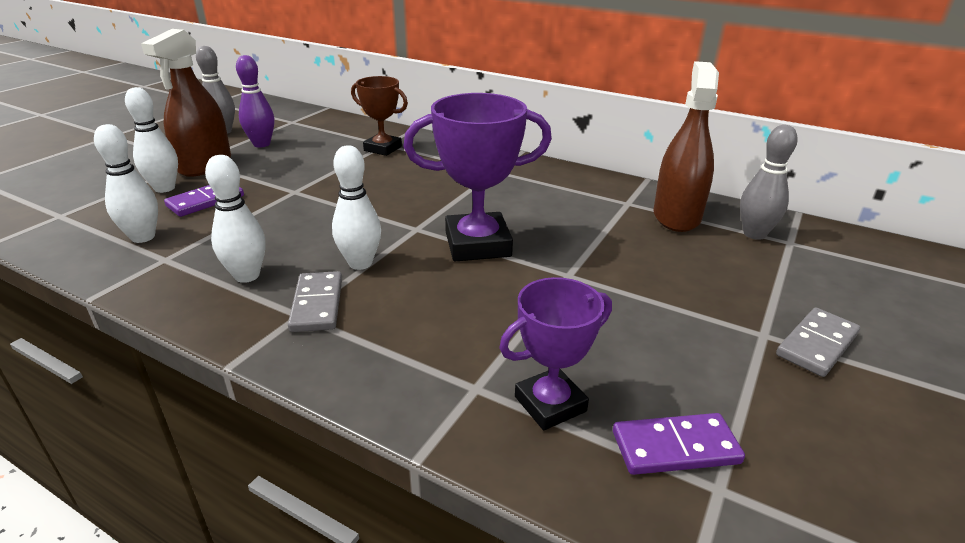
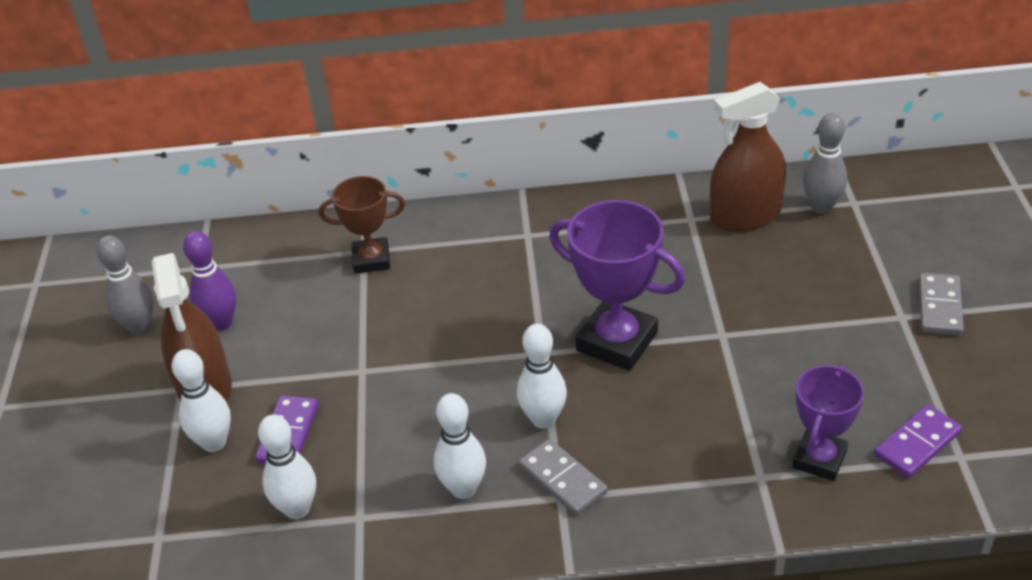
camera: 30 degrees left, 10 degrees up
(477, 244) = (617, 341): purple trophy -> purple trophy turned 75 degrees clockwise
(676, 216) = (745, 215): brown spray bottle -> brown spray bottle turned 90 degrees counterclockwise

